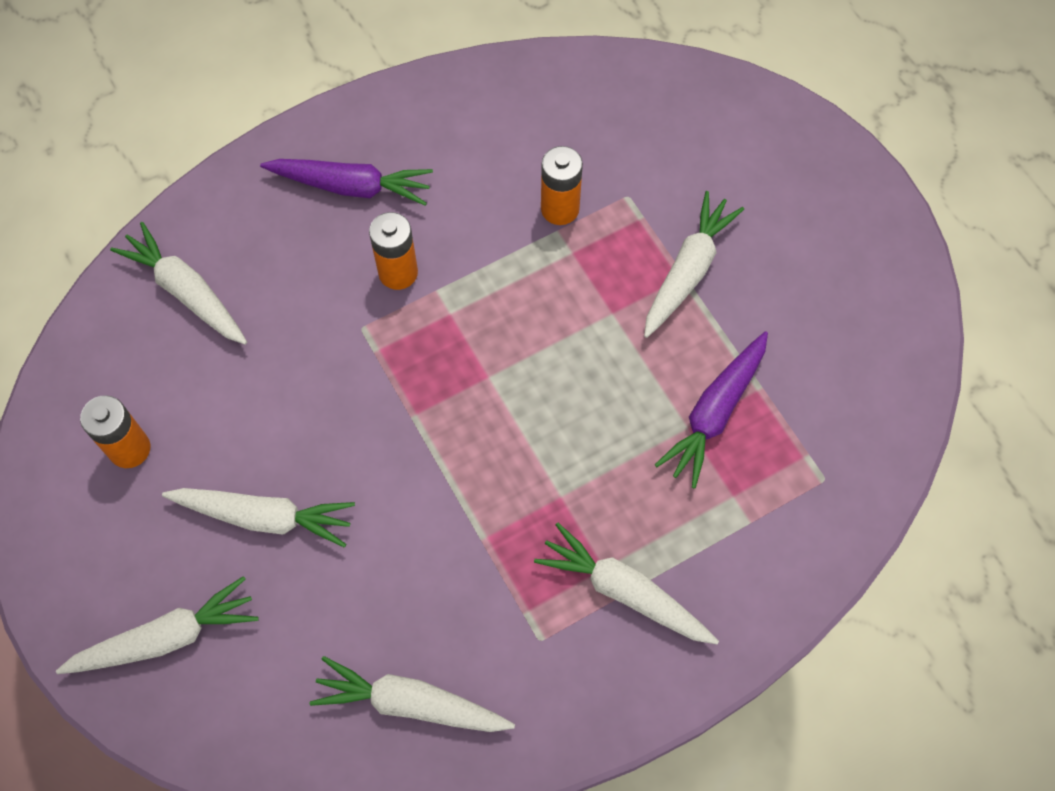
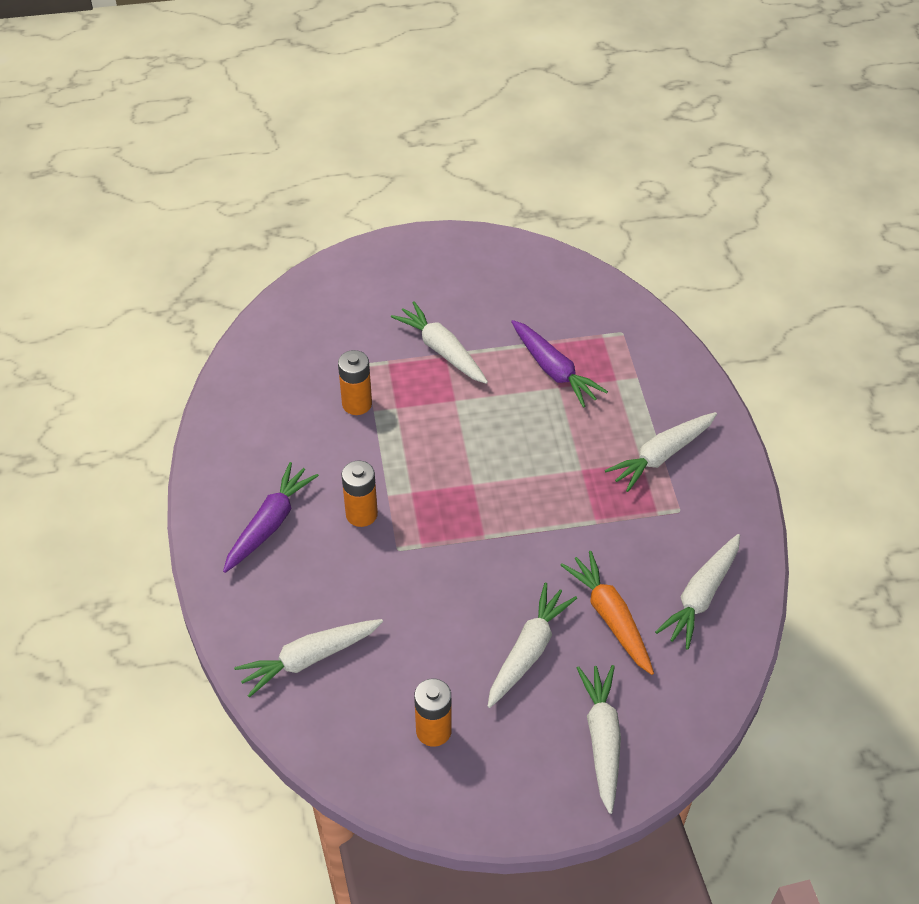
camera: 70 degrees left, 15 degrees down
(341, 598) = (610, 617): none -> orange carrot

